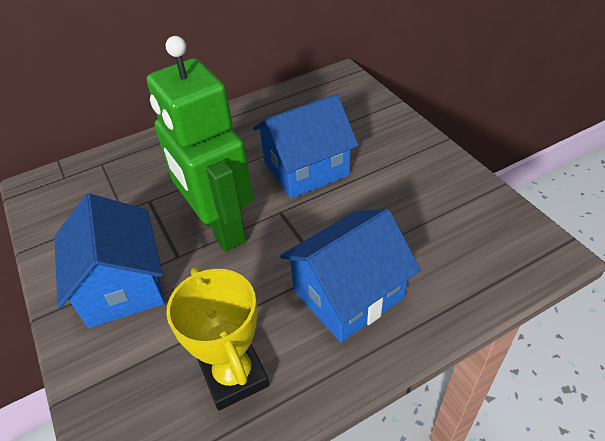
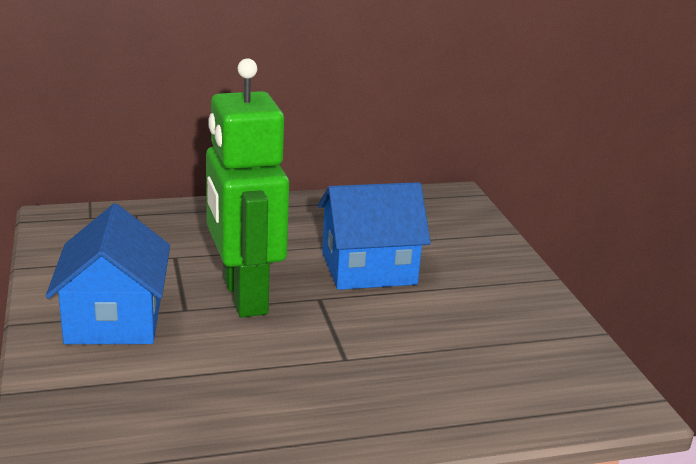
camera: 10 degrees right, 20 degrees down
(234, 375) = (201, 417): yellow trophy -> none
(348, 294) = (362, 383): blue house -> none

